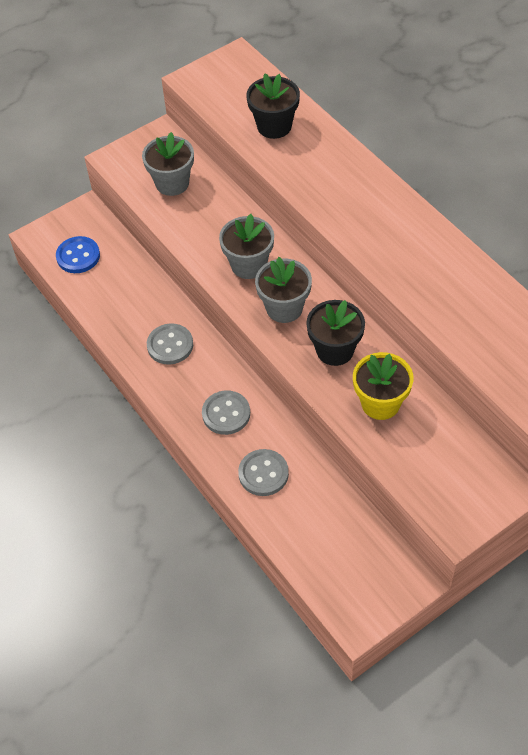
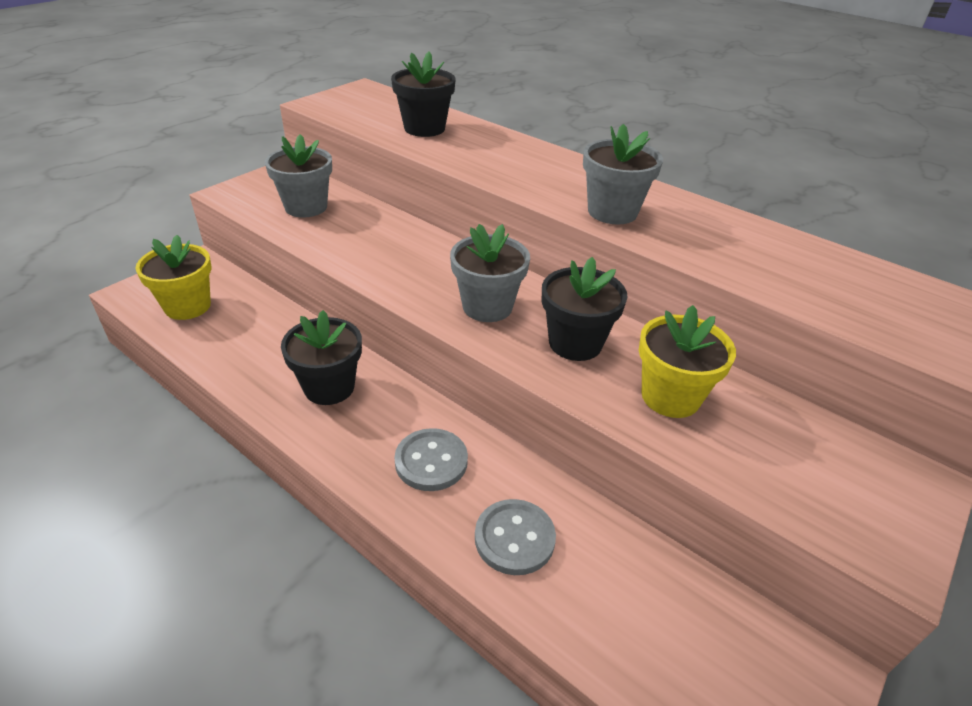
camera: 20 degrees left, 15 degrees down
(78, 256) = (187, 306): blue button -> yellow flower pot
(170, 345) = (329, 387): grey button -> black flower pot
(248, 265) = (424, 269): grey flower pot -> grey flower pot (612, 212)

